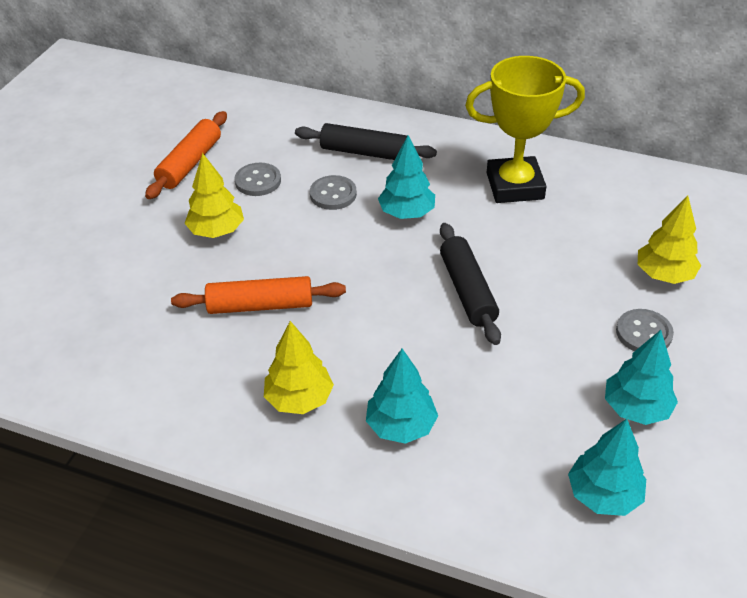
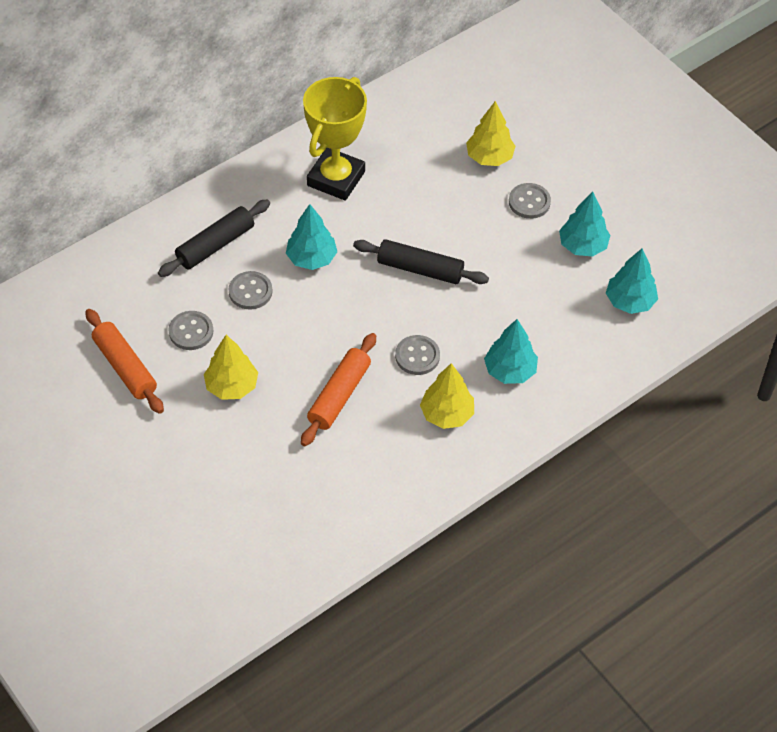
camera: 60 degrees left, 10 degrees up
(356, 340) = (417, 356): none -> grey button

